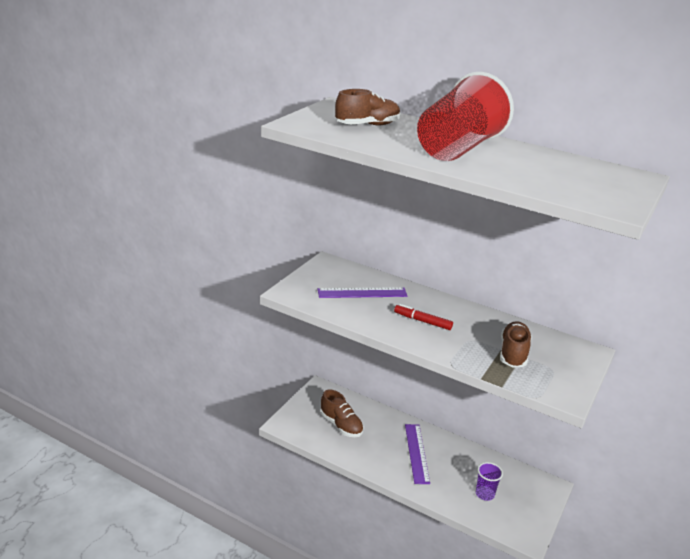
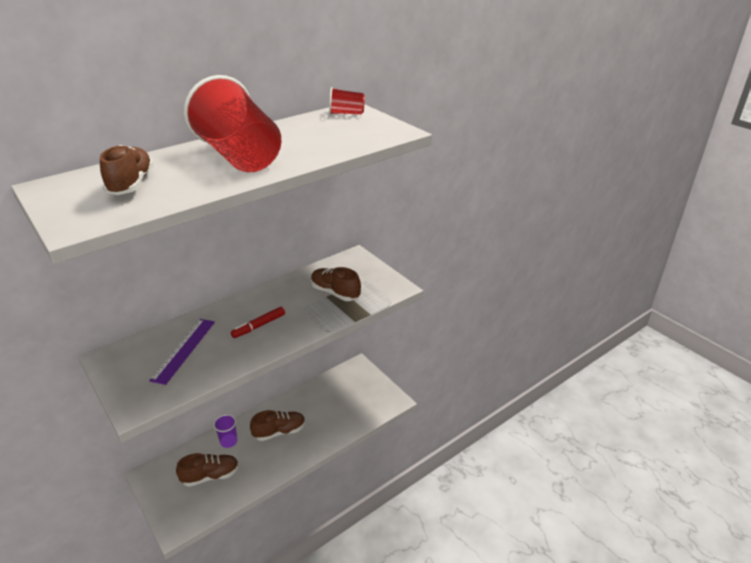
camera: 65 degrees left, 5 degrees up
(417, 453) = (279, 432): purple ruler -> brown shoe
(485, 494) = (345, 406): purple cup -> purple cup (229, 441)
(622, 175) = (346, 113): none -> red cup

